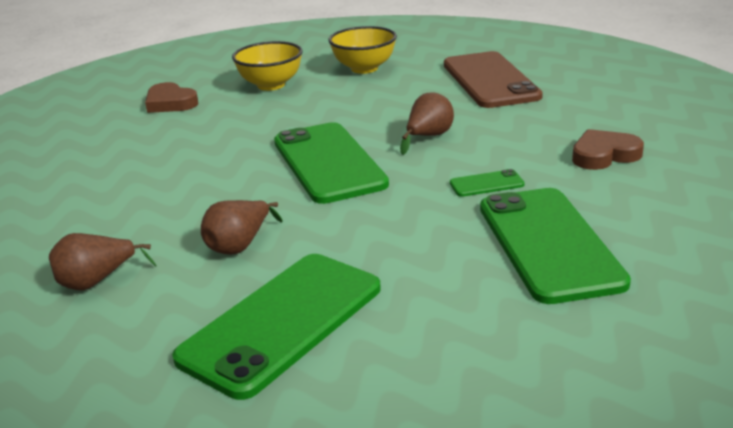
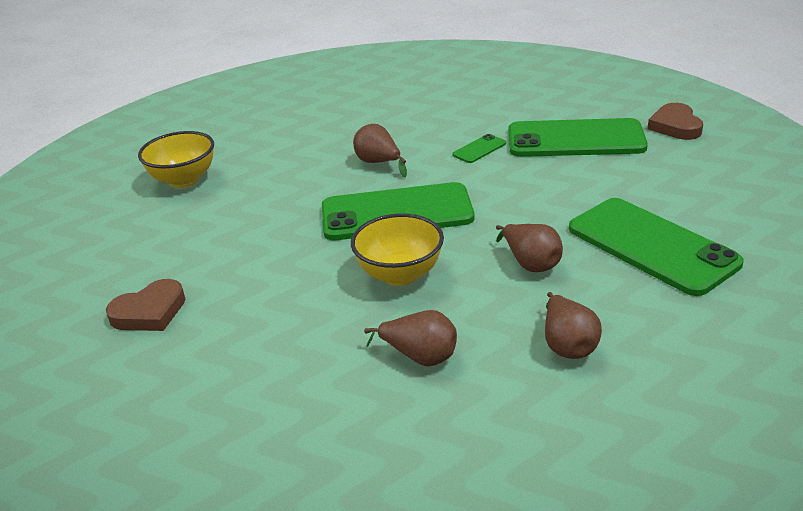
camera: 75 degrees left, 5 degrees up
(95, 211) = (420, 357): none -> brown pear
(271, 85) = (169, 238): yellow bowl -> yellow bowl (400, 275)
(486, 184) = (479, 149): green phone -> green phone turned 45 degrees clockwise
(490, 80) = (283, 124): brown phone -> none
(604, 155) = (459, 104): brown heart -> brown heart (675, 126)

